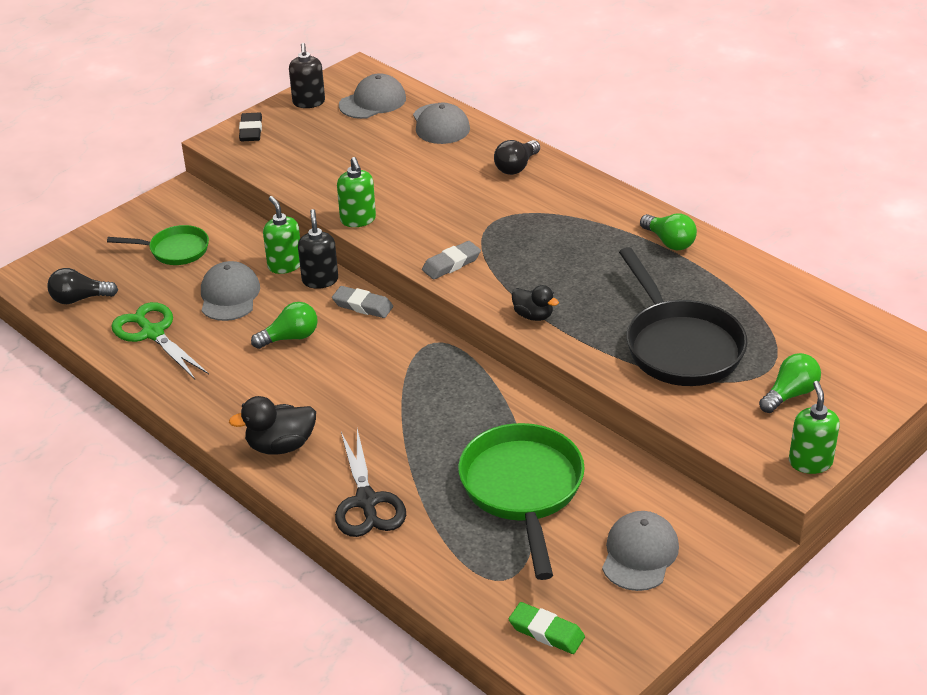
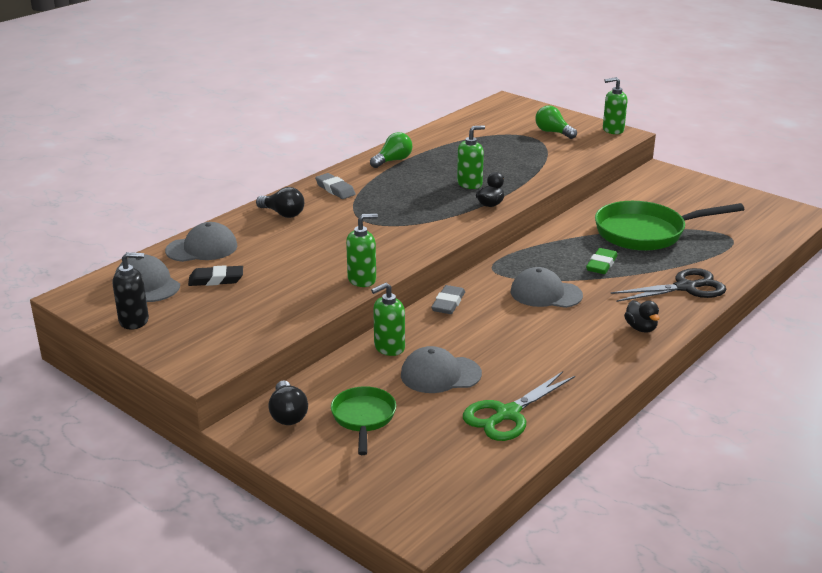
camera: 95 degrees left, 10 degrees down
(79, 299) = (456, 474): black light bulb -> black light bulb (288, 414)
(251, 131) = (184, 352): black eraser -> black eraser (216, 280)
(280, 445) = (641, 328): black duck -> black duck, size x0.65
(290, 337) = (499, 335): green light bulb -> none
(320, 280) = (412, 327): black soap dispenser -> none
(451, 264) = (427, 236): grey eraser -> grey eraser (335, 189)
(546, 632) = (766, 224): green eraser -> green eraser (601, 264)
(596, 302) = (470, 184): none -> green soap dispenser
(639, 554) = (685, 198): grey cap -> grey cap (545, 293)
(680, 346) = (514, 159): black pan -> none

